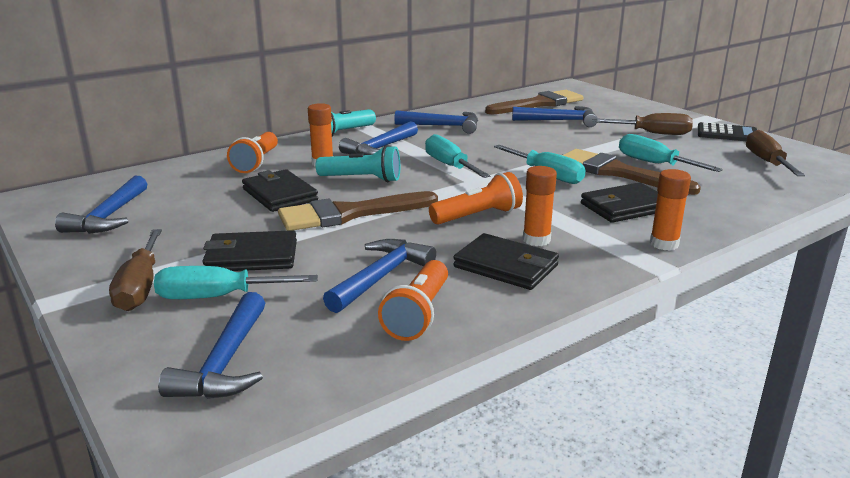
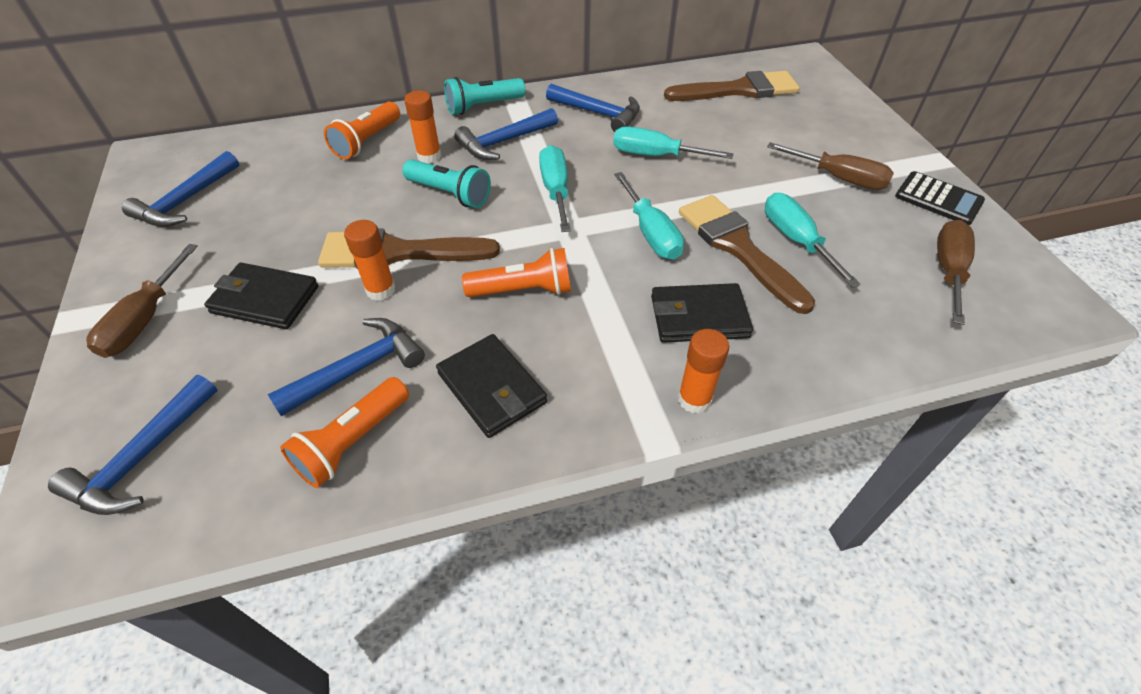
camera: 20 degrees right, 25 degrees up
(218, 297) = (198, 355): turquoise screwdriver -> turquoise screwdriver (655, 155)
(279, 195) = (354, 202): black wallet -> none
(536, 240) = (556, 350): orange glue stick -> orange glue stick (381, 290)
(560, 121) = (741, 129): blue hammer -> none

